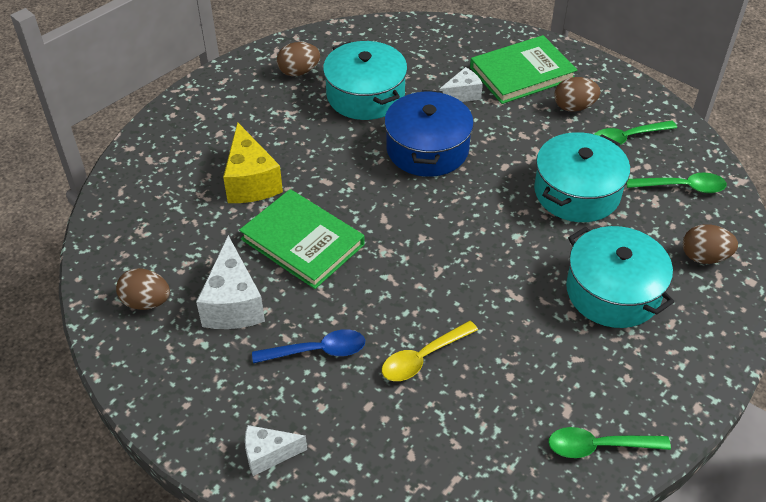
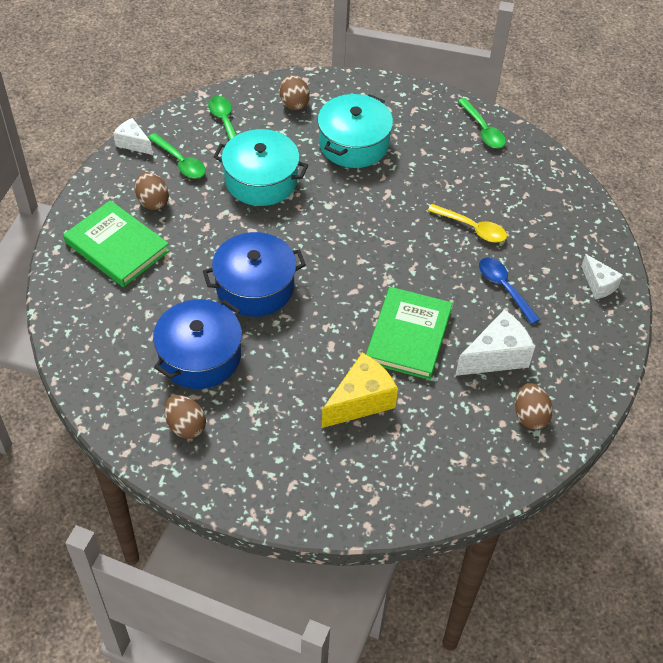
camera: 115 degrees left, 5 degrees up
(365, 95) = (200, 356): turquoise pot -> blue pot
(462, 95) = (168, 282): white cheese -> white cheese (133, 143)

